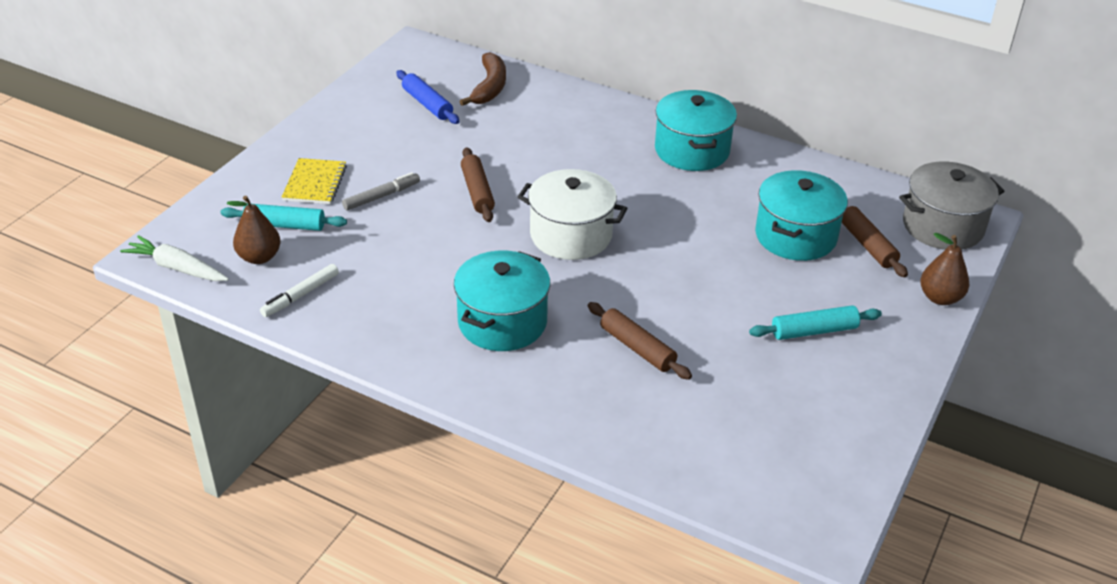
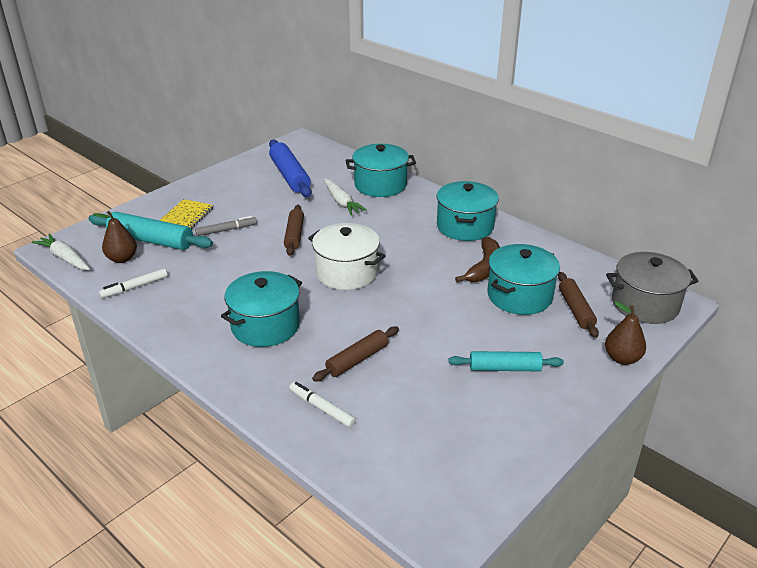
camera: 15 degrees right, 5 degrees down
(285, 225) = (151, 240): turquoise rolling pin -> turquoise rolling pin, size x1.54
(427, 104) = (289, 176): blue rolling pin -> blue rolling pin, size x1.54
(489, 87) = (338, 170): brown banana -> brown banana (484, 268)
(517, 135) = (341, 202): none -> white carrot
(557, 103) = (380, 185): none -> turquoise pot
(623, 415) = (322, 408): none -> white marker
(637, 348) = (357, 360): brown rolling pin -> brown rolling pin turned 75 degrees clockwise

